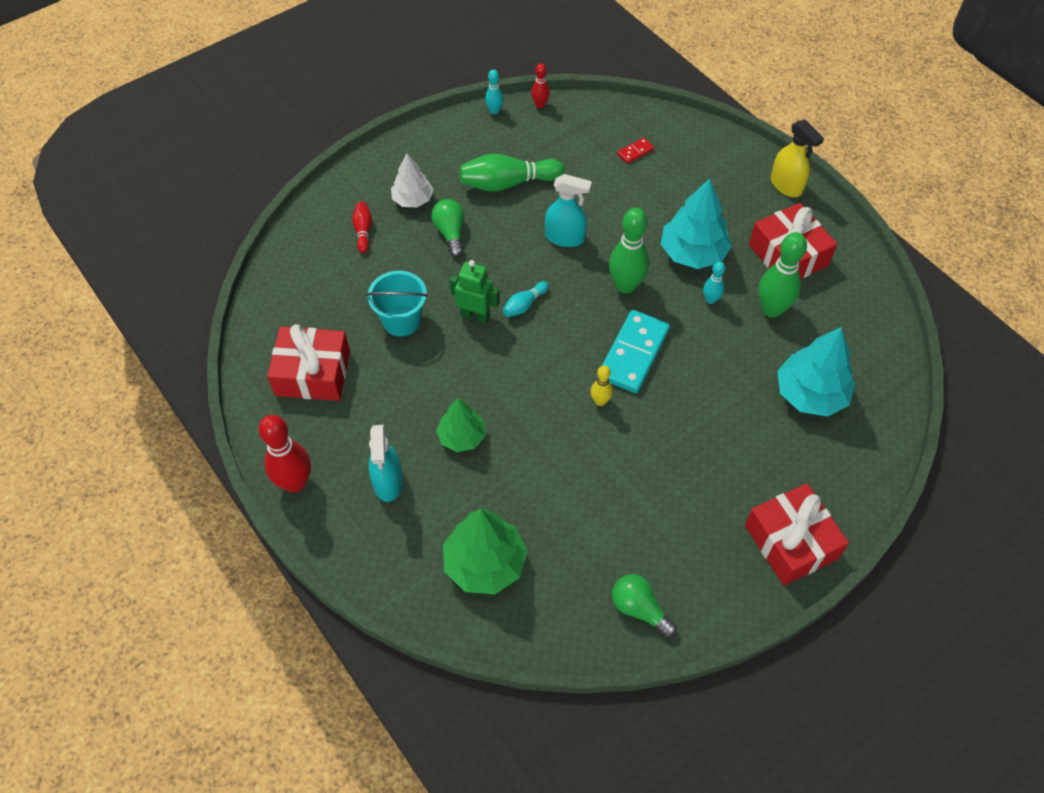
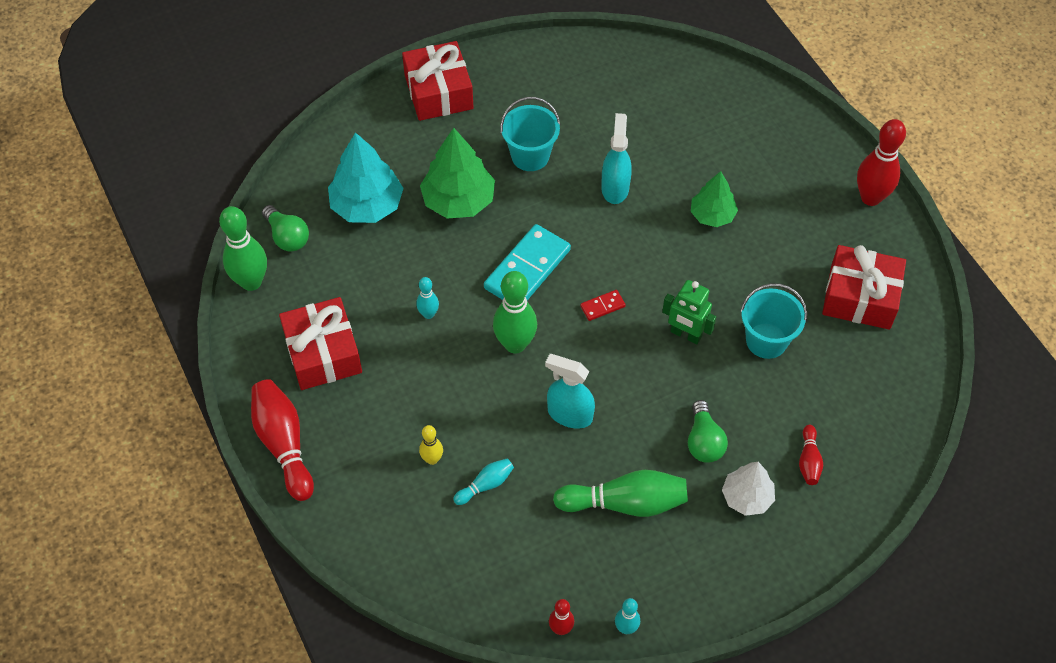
camera: 170 degrees left, 0 degrees up
(388, 482) = (784, 186): turquoise spray bottle -> turquoise spray bottle (615, 188)
(485, 563) = (702, 112): green tree -> green tree (458, 201)
(524, 305) = (631, 338): turquoise bowling pin -> turquoise bowling pin (486, 485)
(600, 401) = (573, 228): yellow bowling pin -> yellow bowling pin (432, 459)
(635, 152) = (453, 526): red domino -> red domino (602, 306)
(639, 609) = (580, 65): green light bulb -> green light bulb (287, 237)
(664, 475) = (530, 156): none -> turquoise bucket
(693, 253) = (428, 372): turquoise tree -> none
(771, 309) = (368, 294): green bowling pin -> green bowling pin (251, 282)
(786, 185) = (284, 444): yellow spray bottle -> red bowling pin

